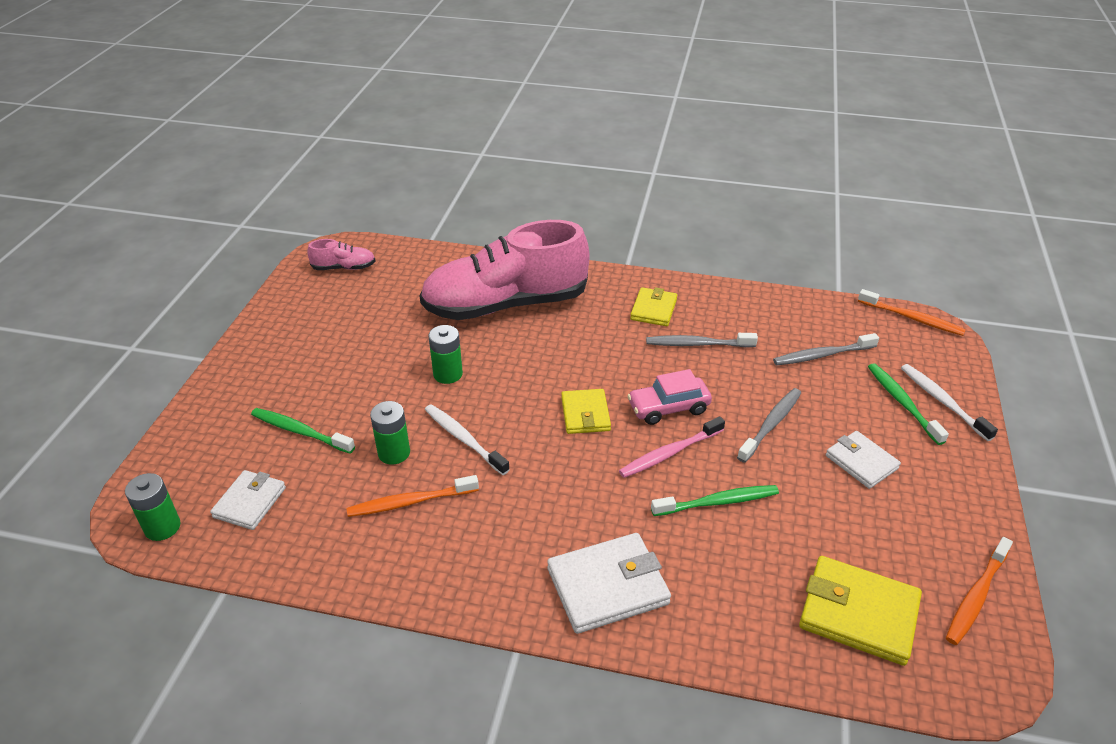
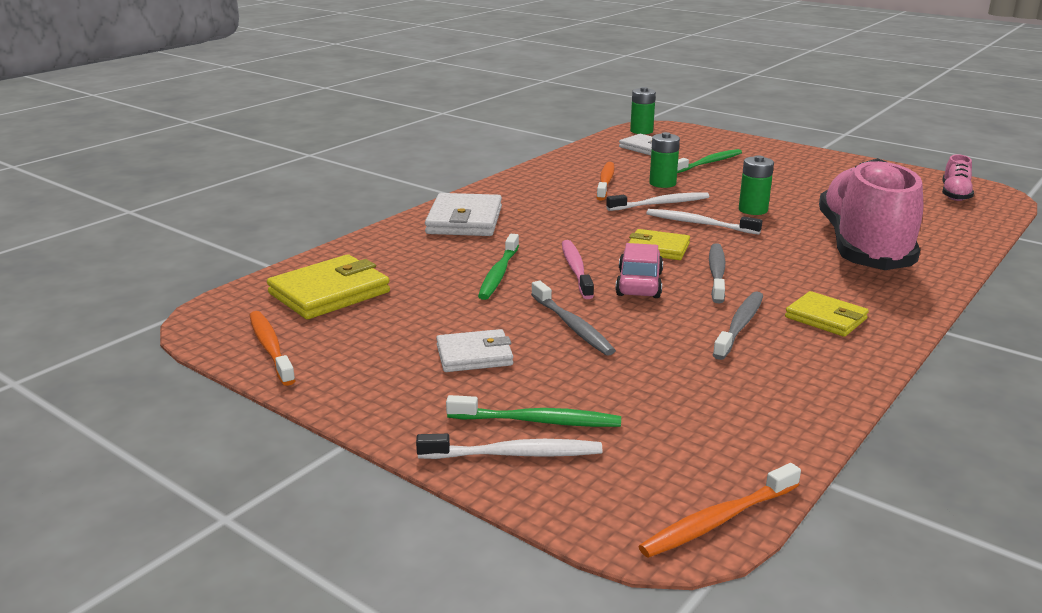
camera: 115 degrees right, 15 degrees down
(506, 401) = (699, 224): none -> white toothbrush
(822, 355) = (670, 399): grey toothbrush -> grey toothbrush (717, 273)

